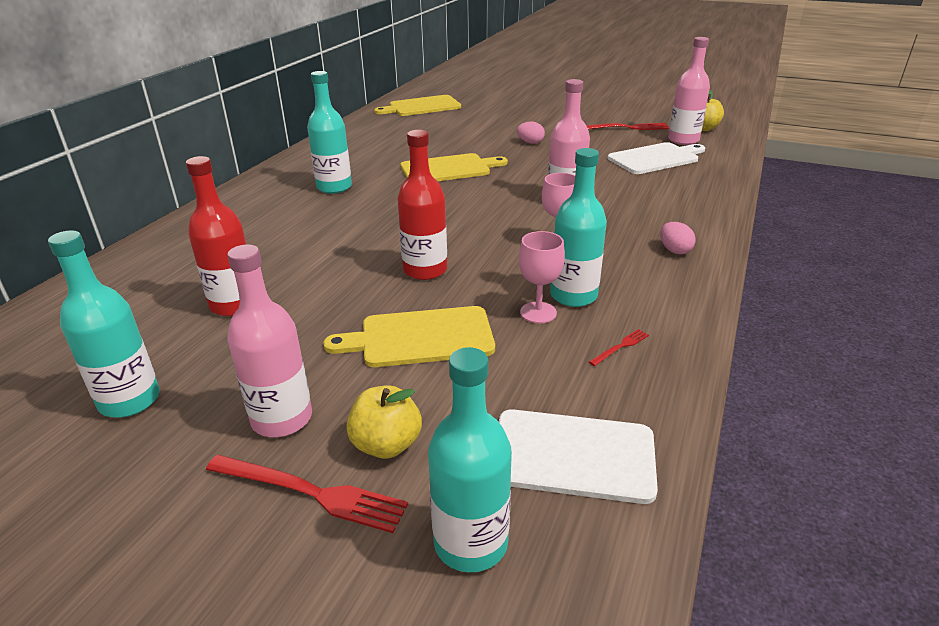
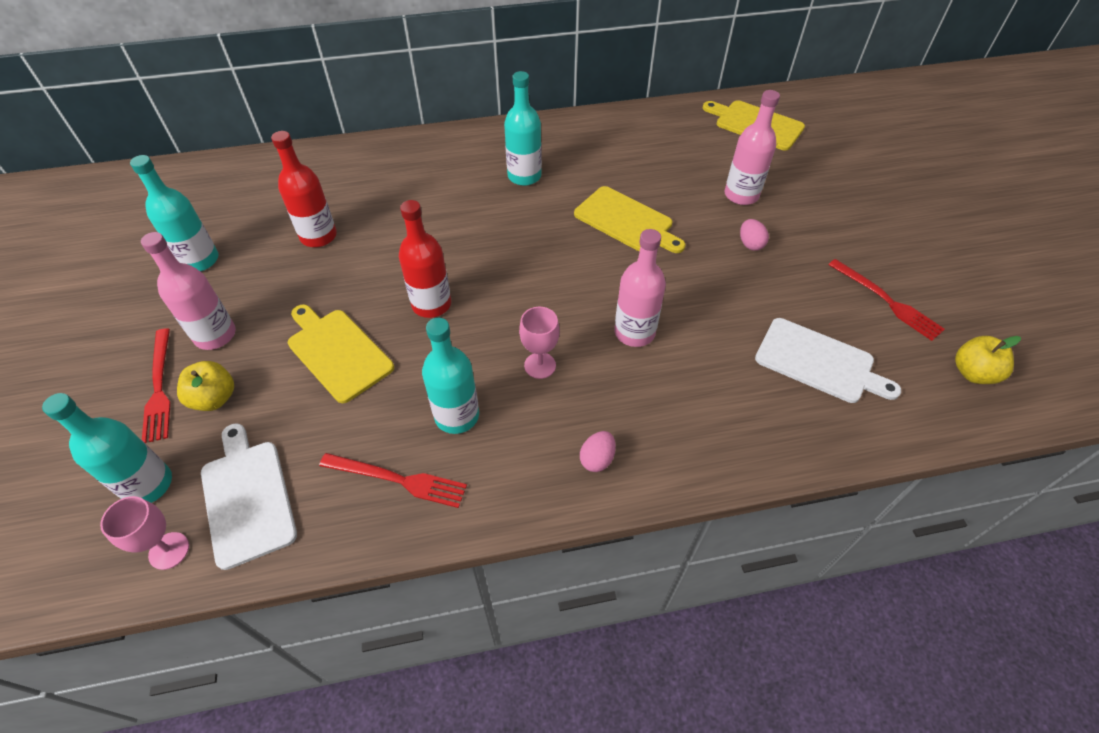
camera: 55 degrees right, 20 degrees up
(538, 312) = (415, 404): pink goblet -> pink goblet (169, 550)
(620, 347) = (398, 480): red fork -> red fork, size x2.06
(683, 140) = (907, 367): pink bottle -> pink bottle (741, 195)

